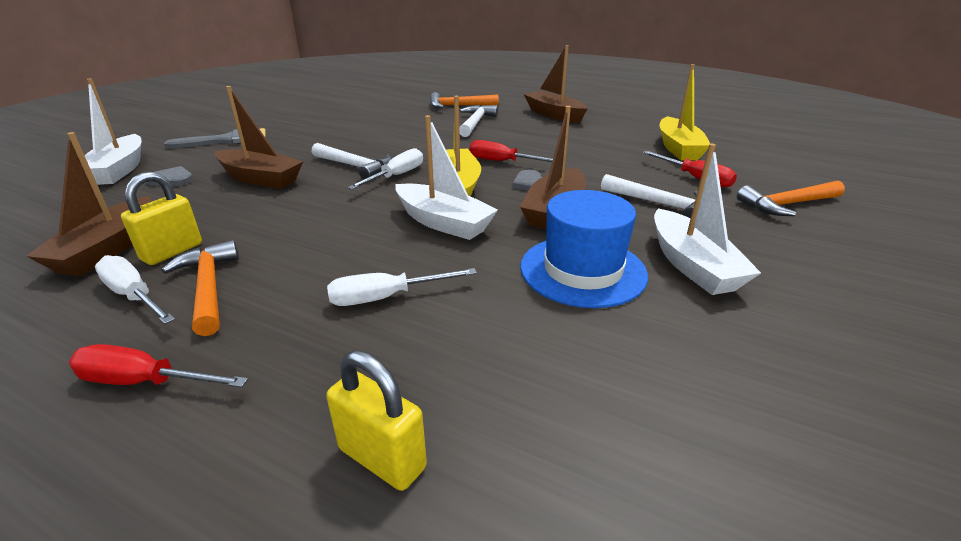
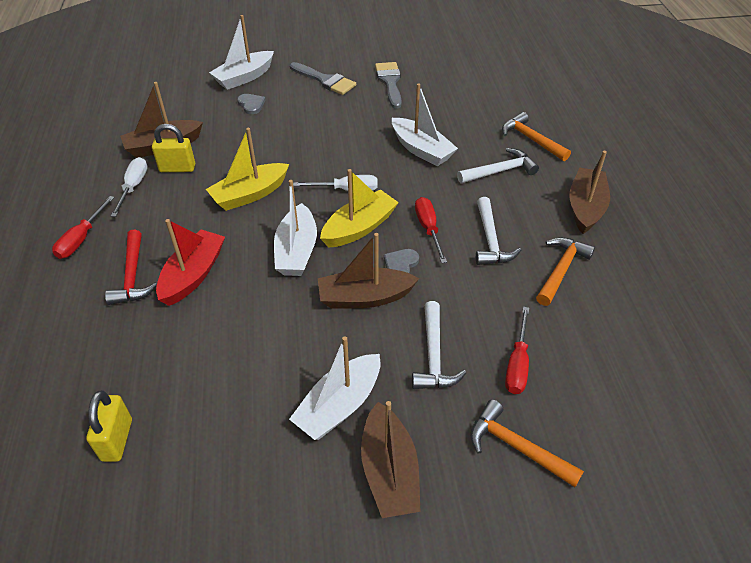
camera: 55 degrees right, 15 degrees up
(145, 382) = (81, 239): red screwdriver -> red screwdriver turned 135 degrees counterclockwise
(208, 287) = (156, 205): orange hammer -> orange hammer (561, 270)
(260, 179) = (284, 136): brown boat -> brown boat (389, 471)
(292, 121) = (390, 82): none -> grey brush
(313, 350) = (133, 276): none -> red hammer
(355, 166) = (342, 162): white hammer -> white hammer (490, 240)
(382, 458) = (79, 342): yellow padlock -> yellow padlock (117, 440)
(386, 297) = (193, 275): white screwdriver -> red boat
(401, 136) = (421, 150): none -> white boat
(582, 270) = (286, 348): blue hat -> none
(678, 148) = (588, 330): yellow boat -> yellow boat (250, 194)

